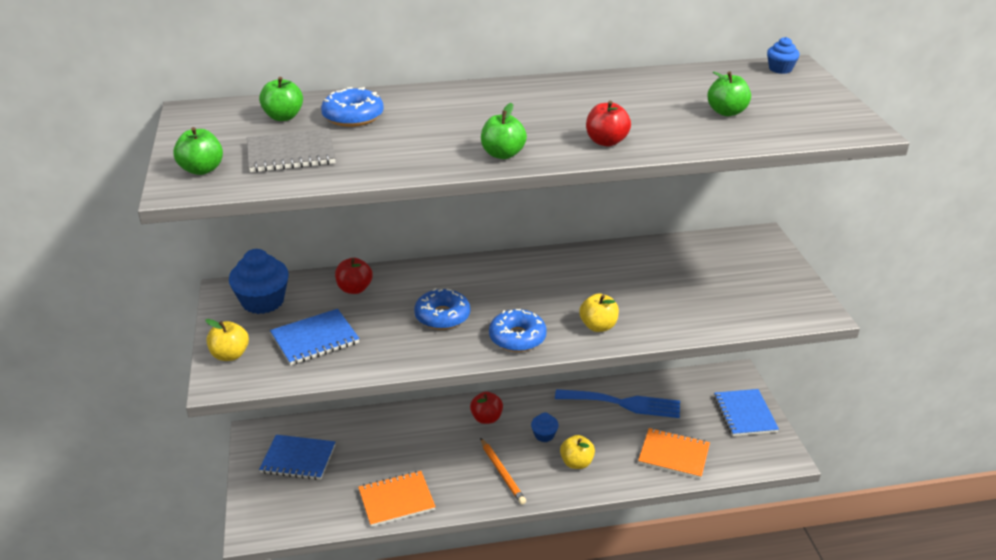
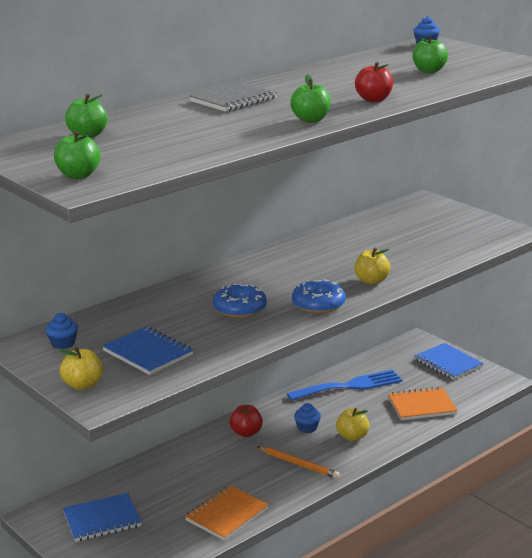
camera: 30 degrees left, 10 degrees down
(263, 301) = (63, 343): blue cupcake -> blue cupcake, size x0.53
(291, 154) = (139, 152): grey notebook -> grey notebook (233, 100)
(315, 339) = (148, 353): blue notebook -> blue notebook turned 75 degrees counterclockwise
(353, 116) = (149, 124): blue donut -> none
(354, 289) = (138, 313): red apple -> none

